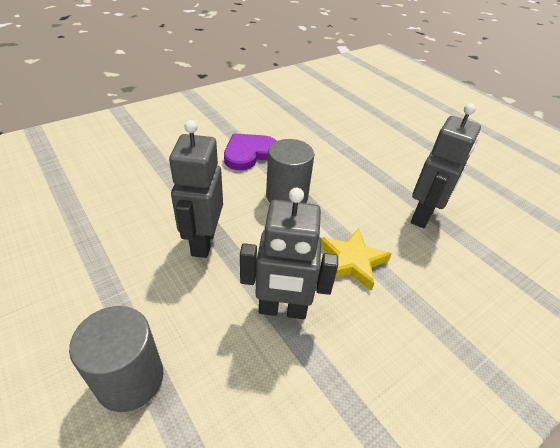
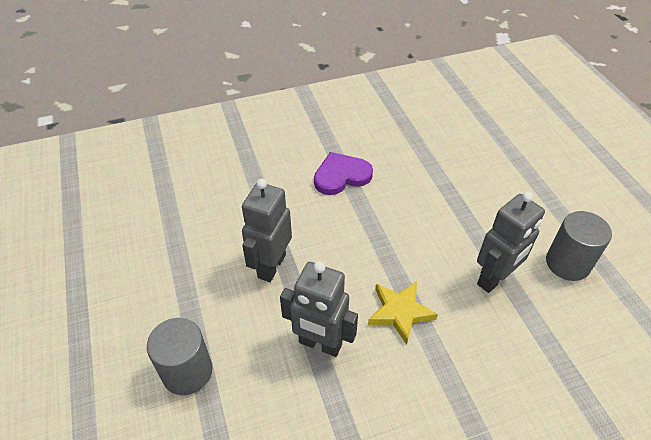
camera: 20 degrees right, 5 degrees up
(287, 196) = (362, 232): grey cylinder -> grey cylinder (567, 263)

